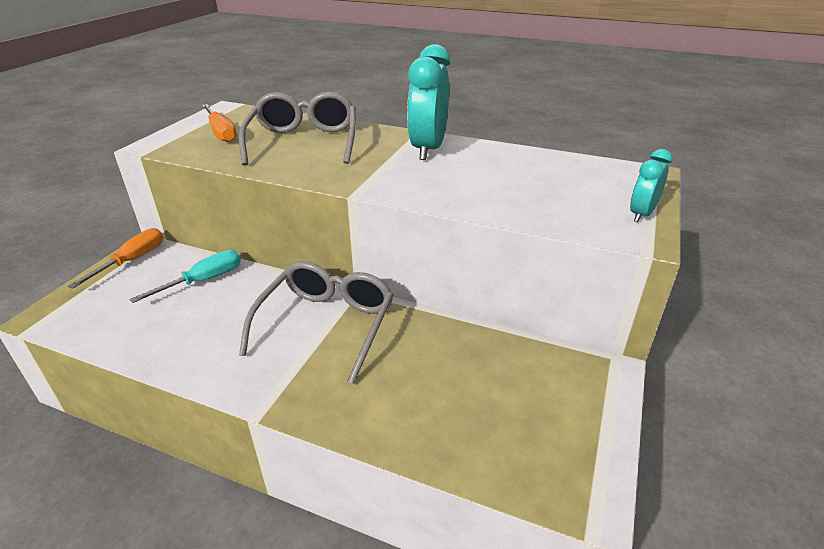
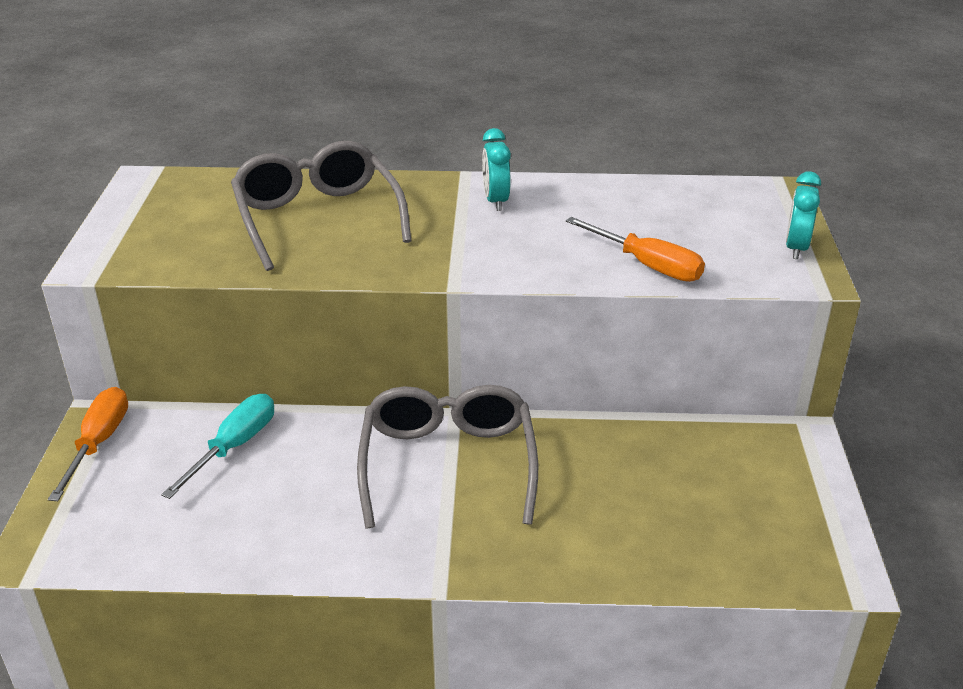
camera: 20 degrees left, 0 degrees up
(221, 133) = (181, 224): orange screwdriver -> orange screwdriver (647, 265)
(428, 149) = (495, 201): turquoise clock -> turquoise clock, size x0.54

